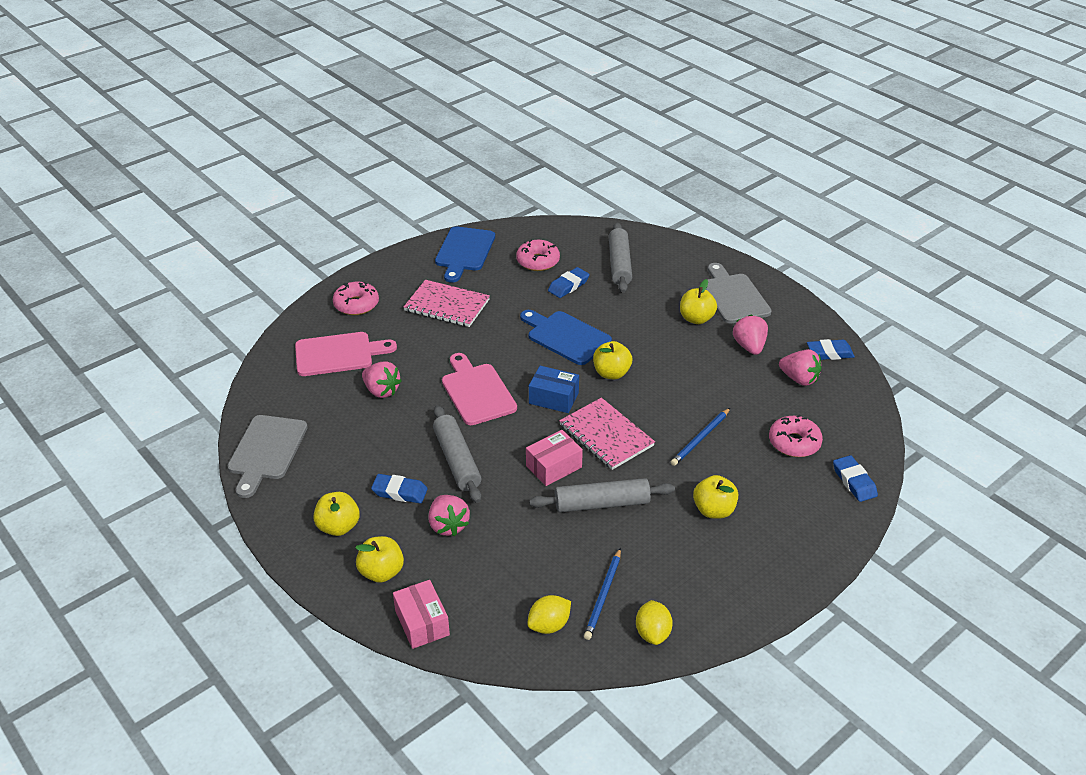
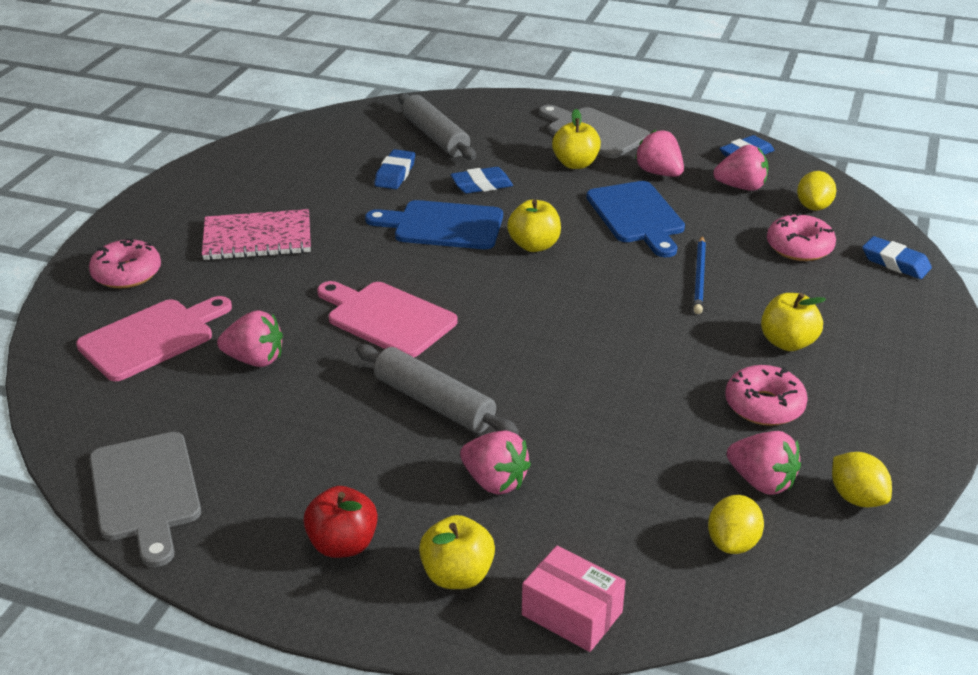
camera: 30 degrees left, 5 degrees down
(338, 527) = (343, 544): yellow apple -> red apple
(400, 492) = (391, 468): blue eraser -> blue eraser (481, 185)
(464, 251) = (226, 176): blue cutting board -> blue cutting board (636, 216)
(538, 261) = (333, 160): pink donut -> pink donut (764, 405)
(553, 398) = (491, 293): blue box -> none
(554, 466) = (563, 365): pink box -> none
(602, 503) = (659, 383): grey rolling pin -> none
(603, 596) = (761, 482): blue pencil -> pink strawberry
(606, 435) = (592, 310): pink notebook -> none
(838, 414) = (813, 207): none -> yellow lemon

